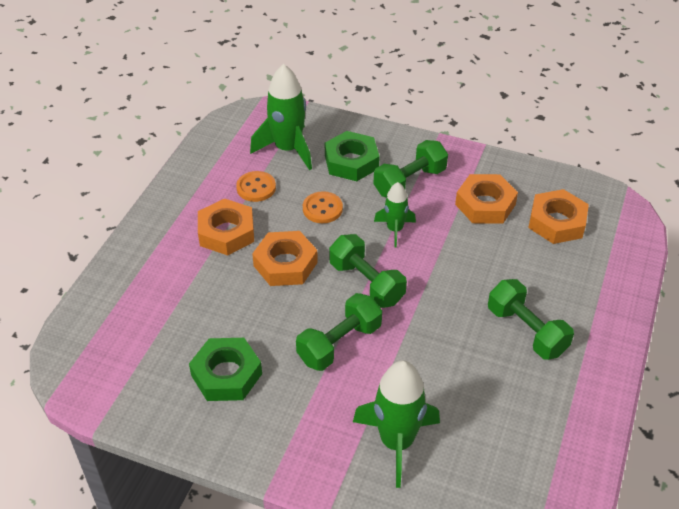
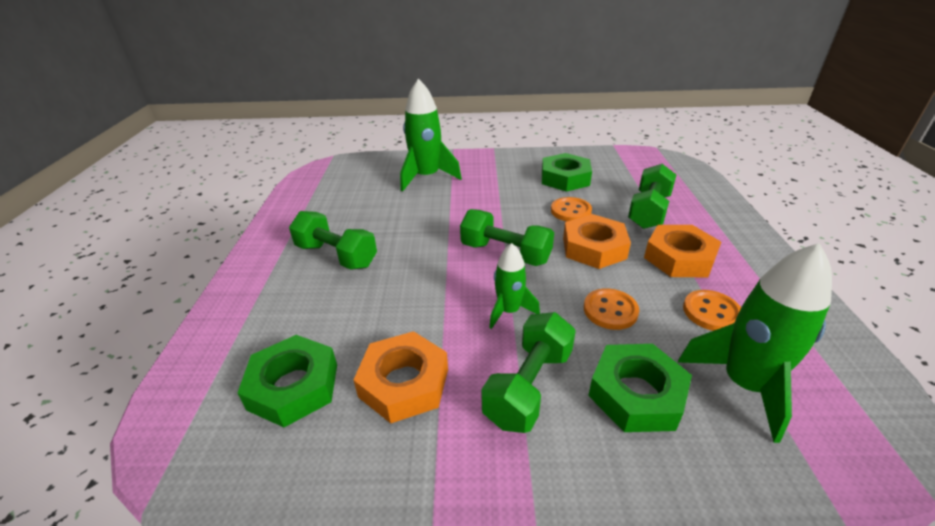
camera: 160 degrees right, 10 degrees down
(267, 316) = (570, 211): none -> orange button
(339, 343) = (499, 210): green dumbbell -> green dumbbell (649, 211)
(557, 222) = (293, 386): orange nut -> green nut

